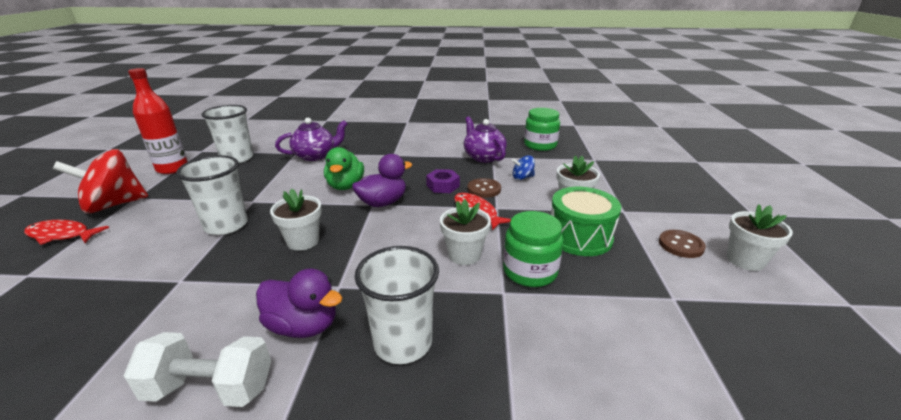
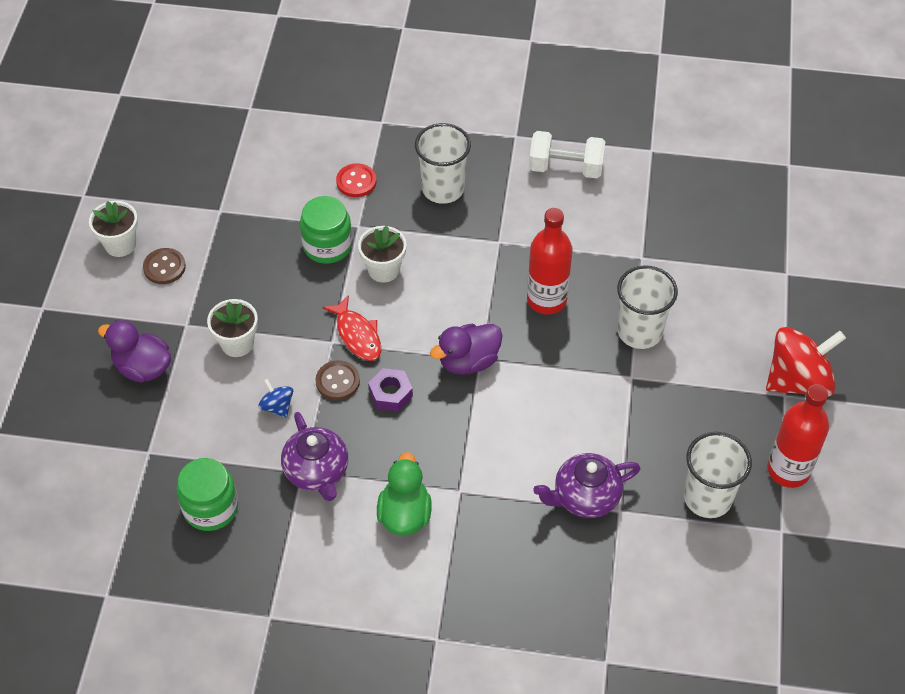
camera: 175 degrees left, 25 degrees up
(62, 235) = (808, 327): red fish -> none
(303, 241) = (546, 300): white flower pot -> red bottle
(303, 326) = (519, 206): purple duck -> purple duck (143, 367)
(345, 186) = (521, 403): green duck -> green duck (405, 514)
(522, 177) = (277, 406): blue spinning top -> blue spinning top turned 120 degrees counterclockwise
(523, 344) = (356, 181): none -> red button
(579, 237) = (259, 286): green drum -> none

